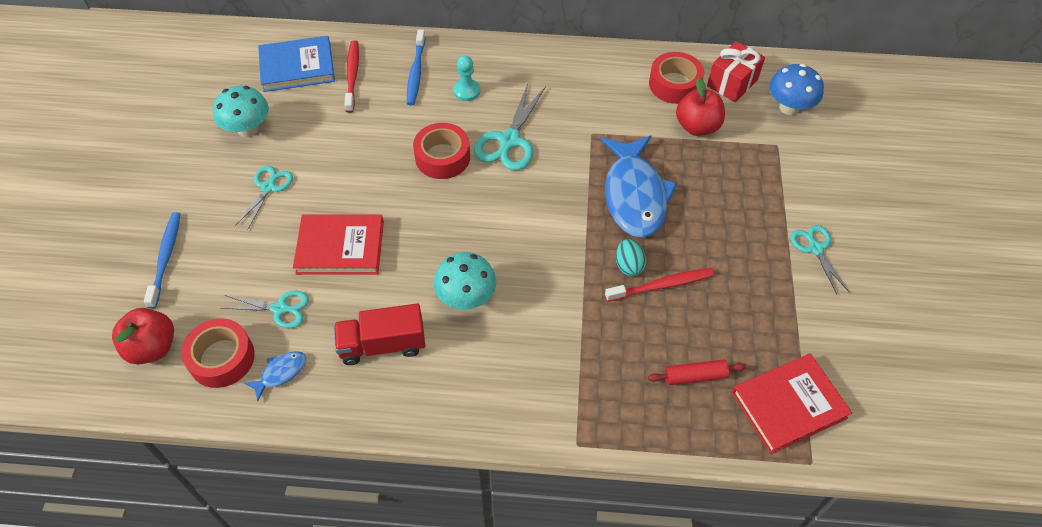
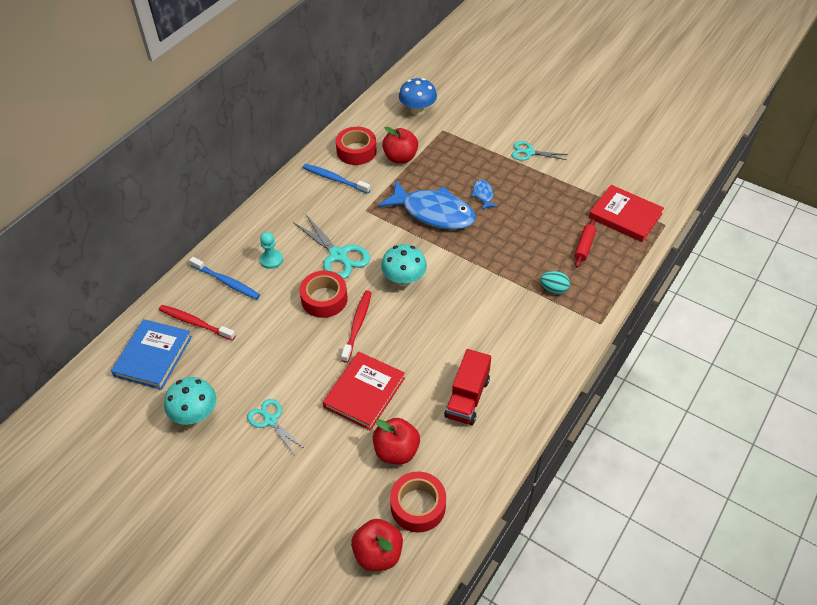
camera: 60 degrees left, 5 degrees down
(166, 258) = (293, 518): blue toothbrush -> blue toothbrush (335, 179)
(280, 309) = (396, 451): turquoise scissors -> red apple
(280, 373) = (454, 470): blue fish -> blue fish (483, 195)
(466, 298) = (458, 335): turquoise mushroom -> turquoise mushroom (404, 280)
(628, 266) = (486, 240): turquoise egg -> turquoise egg (553, 289)
(661, 285) = (511, 232): red toothbrush -> red toothbrush (357, 325)
(732, 83) = (377, 125): red gift -> none
(789, 405) = (625, 216): red book -> red book turned 60 degrees counterclockwise

